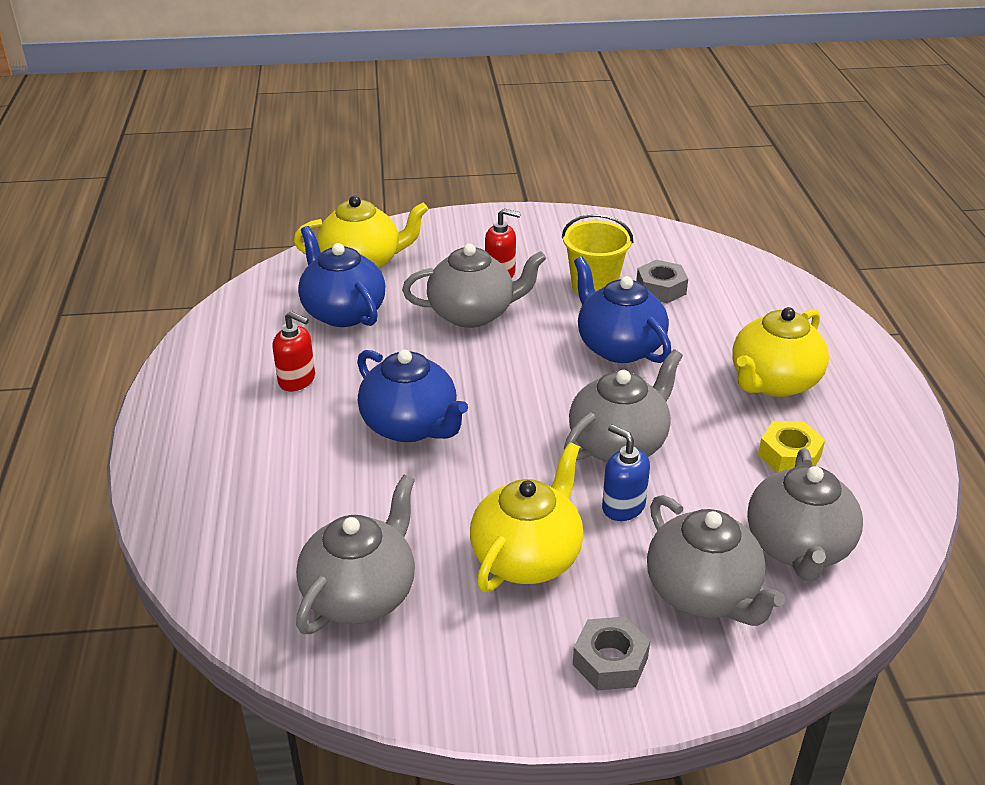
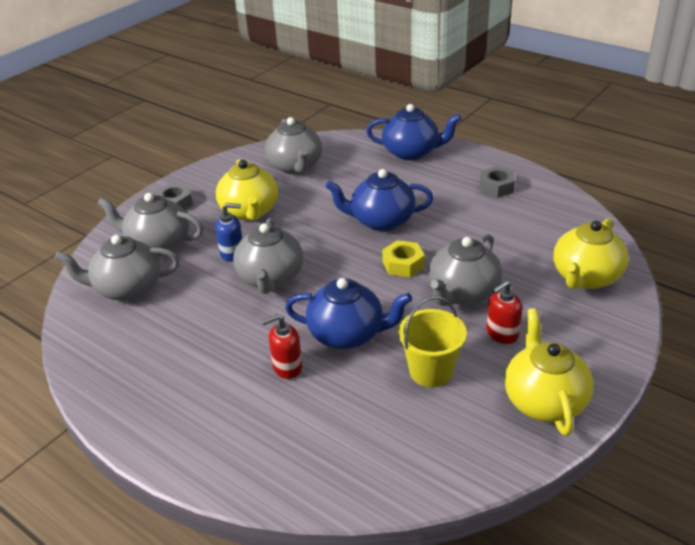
camera: 135 degrees right, 0 degrees up
(297, 380) = (469, 203): red soap dispenser -> red soap dispenser (287, 367)
(343, 312) = (525, 244): blue teapot -> blue teapot (411, 152)
(661, 288) = (385, 406): grey nut -> grey nut (496, 187)
(773, 382) = (222, 379): yellow teapot -> yellow teapot (544, 400)
(789, 455) = (170, 334): yellow nut -> yellow nut (403, 264)
(798, 547) = (127, 289): grey teapot -> grey teapot turned 60 degrees counterclockwise

